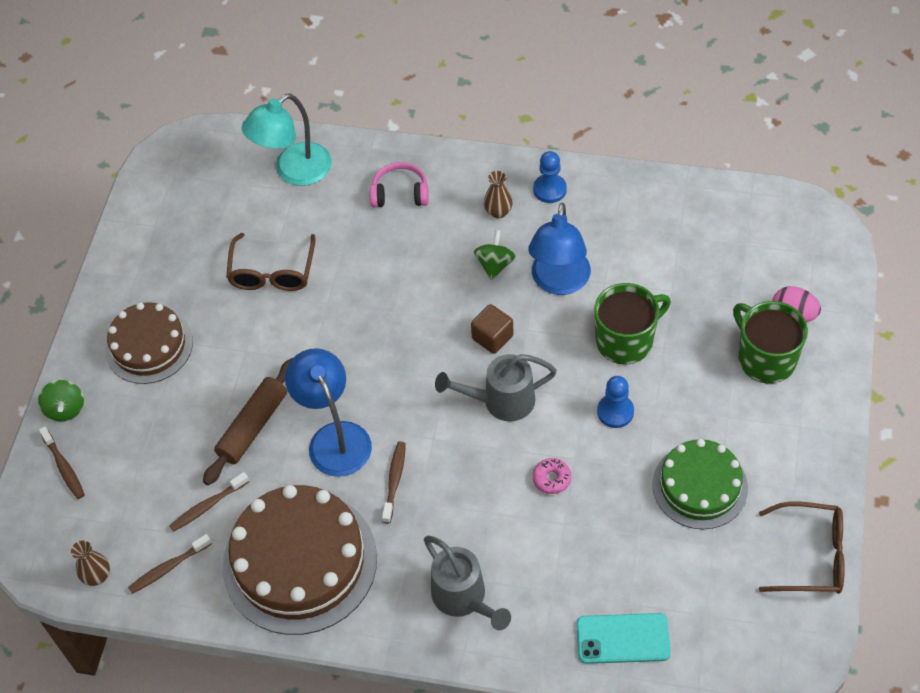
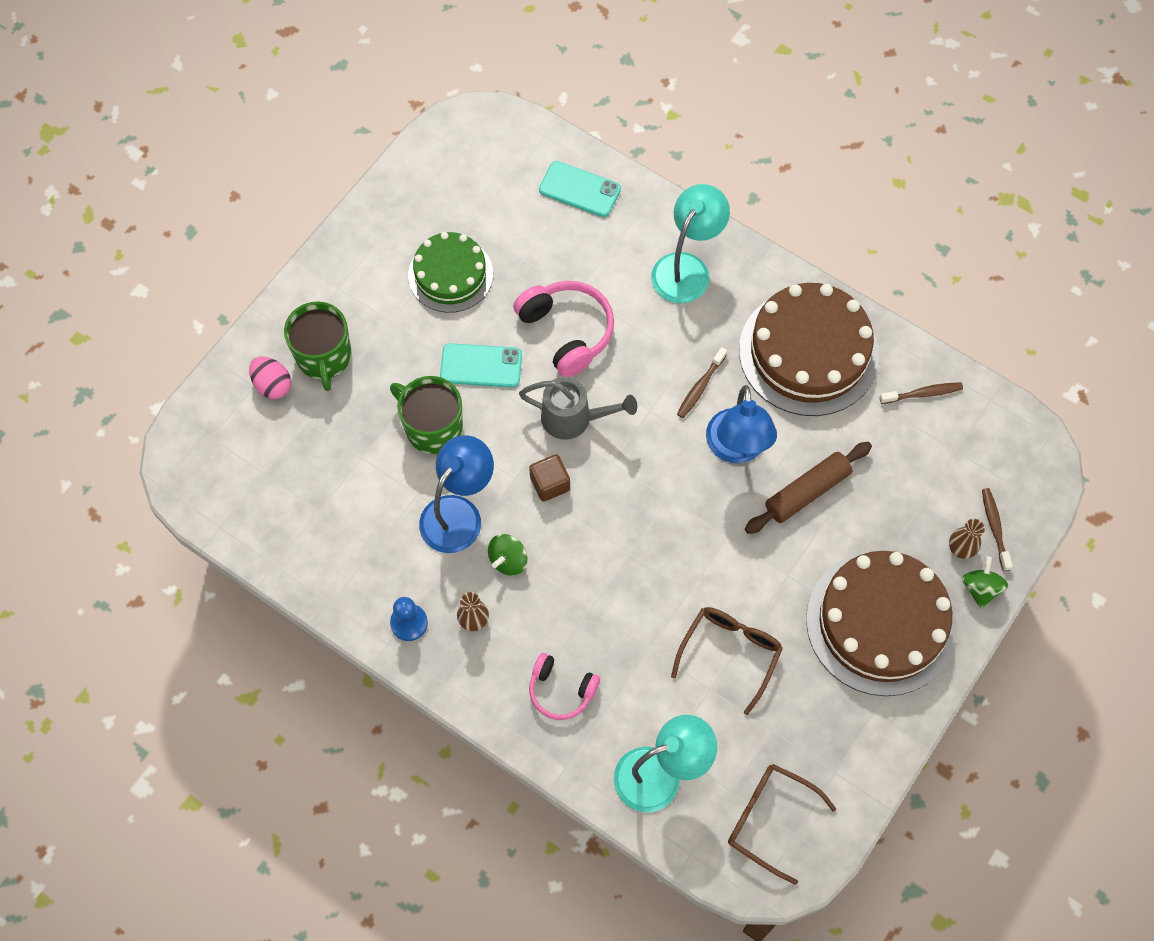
camera: 160 degrees left, 10 degrees up
(97, 576) = (987, 412): brown vase -> brown vase (961, 548)
(149, 346) = (881, 623): brown cake -> brown cake, size x1.61
(207, 506) = (872, 434): brown toothbrush -> none
(464, 598) = (687, 268): grey watering can -> turquoise lamp
(551, 479) = (567, 332): pink donut -> pink headphones
(615, 412) = (481, 366): blue pawn -> turquoise phone
(625, 340) = (432, 427): green mug -> green mug turned 45 degrees clockwise
(811, 556) = (400, 187): brown glasses -> brown glasses (769, 819)

